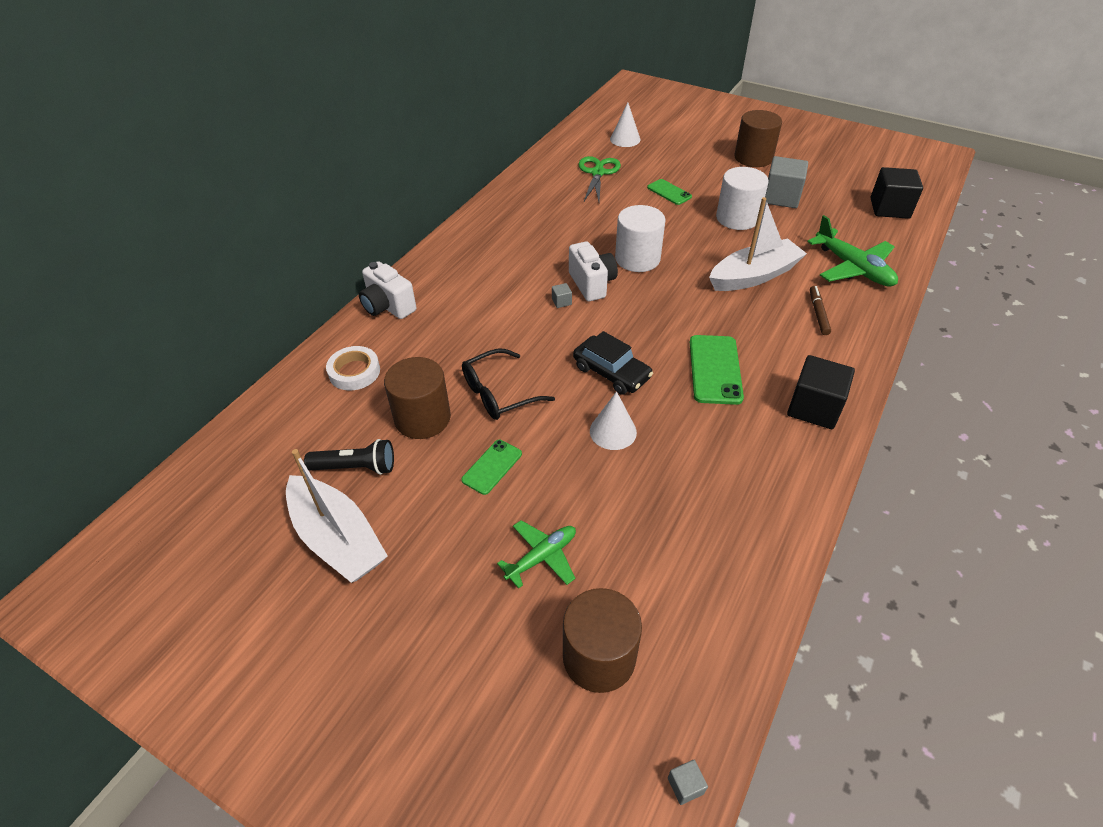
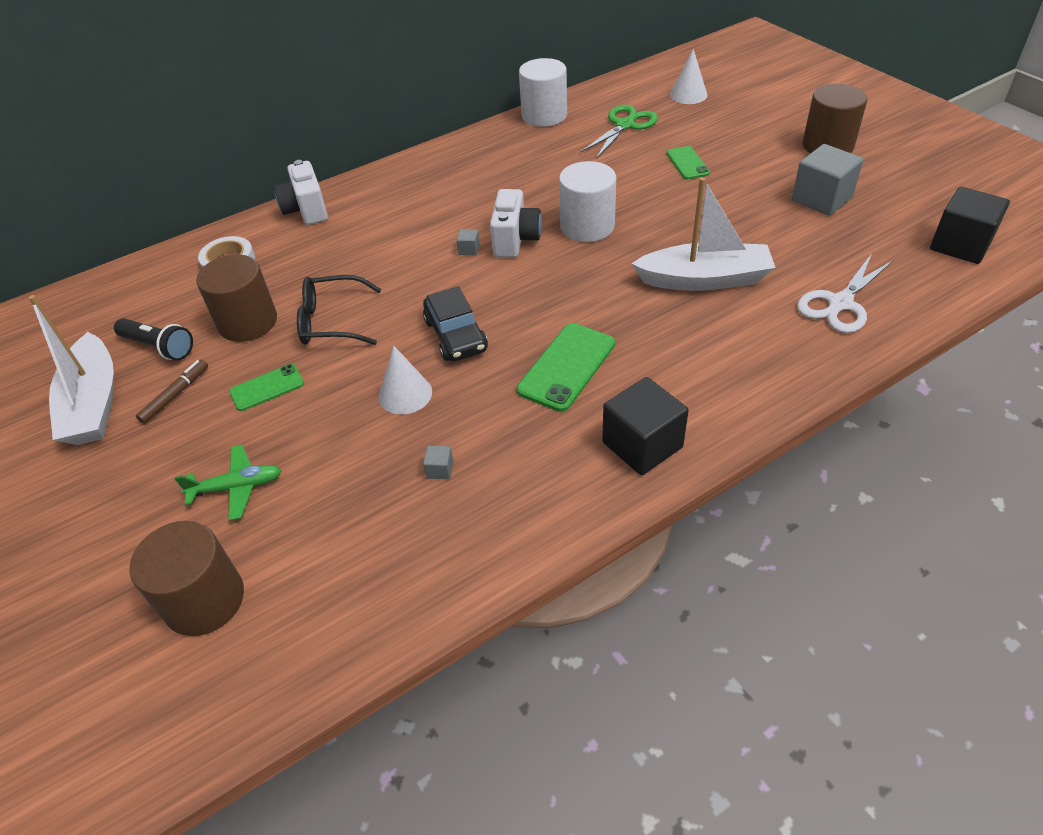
camera: 30 degrees right, 0 degrees up
(685, 786) = (173, 754): grey cube -> grey cube (440, 470)
(737, 218) = (743, 210): white cylinder -> white cylinder (544, 115)
(818, 313) = (745, 343): brown marker -> brown marker (175, 395)
(853, 268) = (840, 303): green plane -> white scissors

